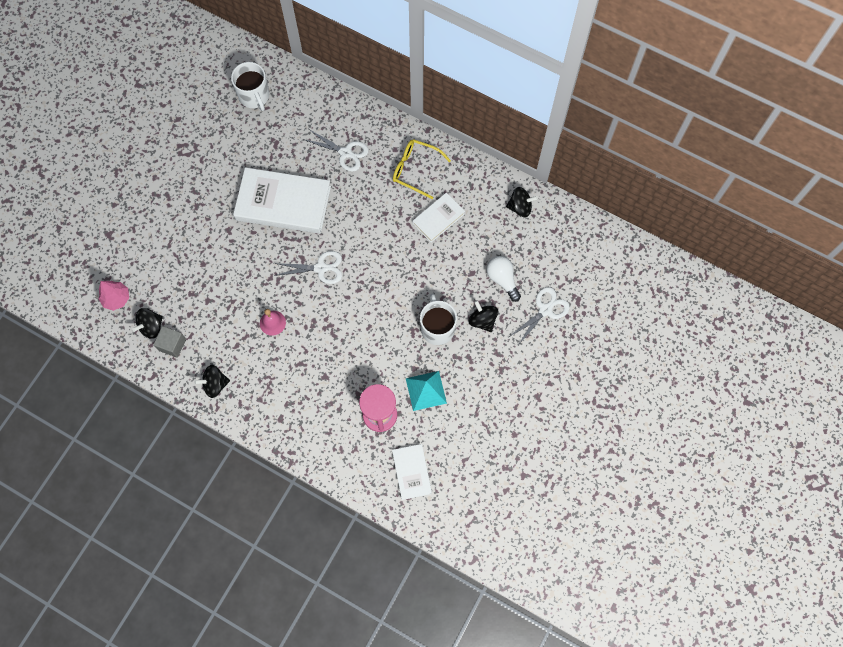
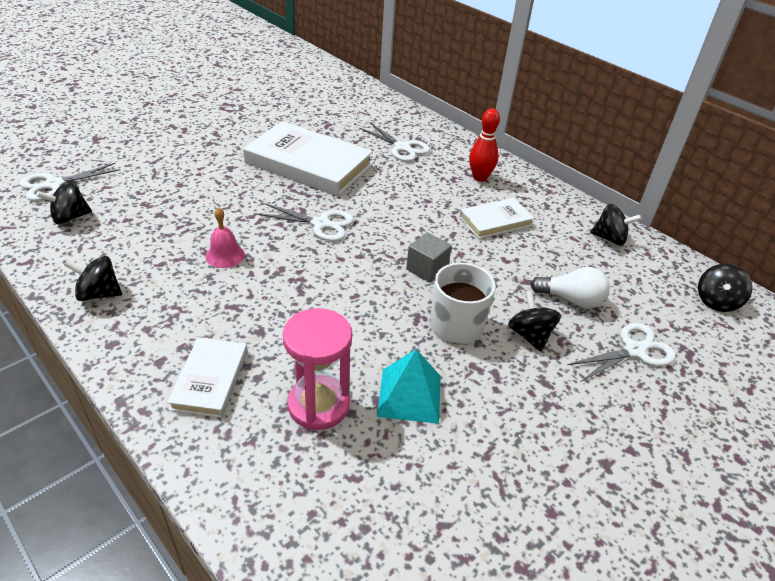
camera: 15 degrees right, 30 degrees down
(116, 298) = (54, 185): pink tree -> white scissors
(172, 345) = (80, 240): grey cube -> grey cube (427, 269)
(254, 96) = (325, 94): white mug -> none
(412, 472) = (334, 512): white book -> white book (210, 380)
(415, 170) = (480, 177): yellow glasses -> red bowling pin
(502, 279) = (571, 299): white light bulb -> white light bulb turned 120 degrees clockwise
(593, 246) = (716, 301): none -> black spinning top

